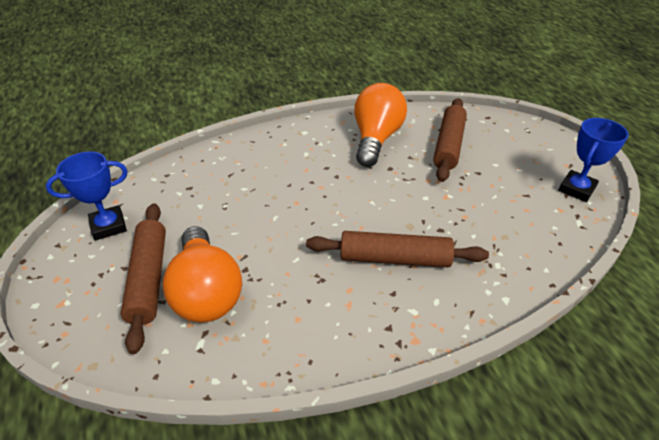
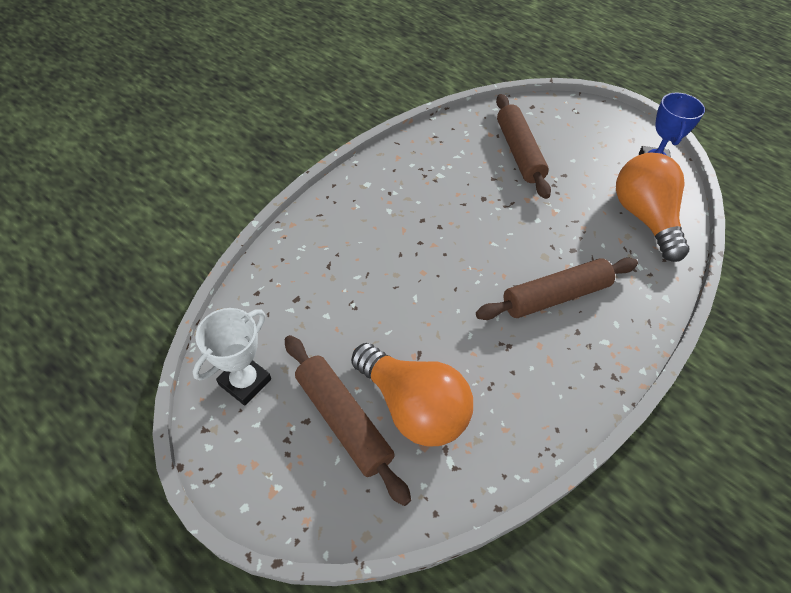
camera: 30 degrees left, 10 degrees up
(108, 226) = (245, 382): blue trophy -> white trophy
(376, 139) = (446, 168): orange light bulb -> orange light bulb (644, 218)

